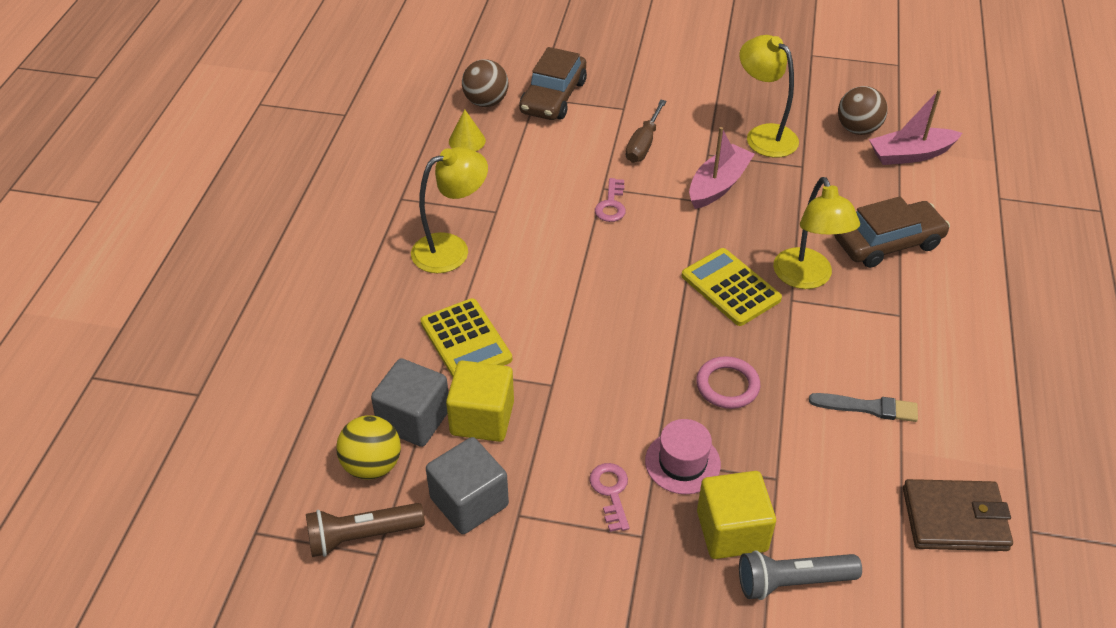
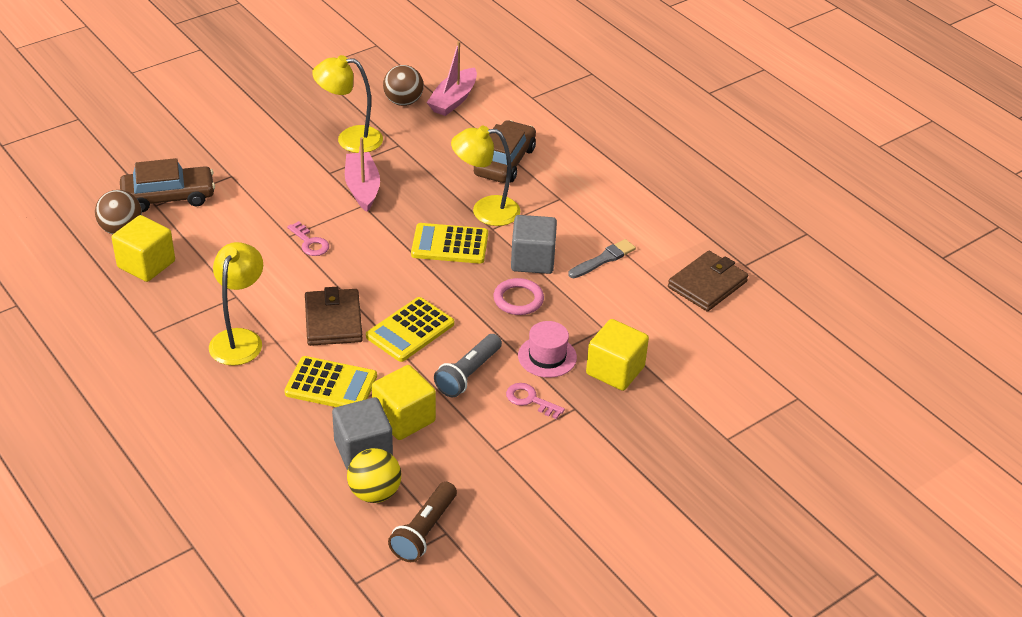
camera: 50 degrees left, 5 degrees down
(467, 141) = (146, 264): yellow cone -> yellow cube
(469, 502) = (460, 465): grey cube -> grey cube (532, 260)
(541, 286) = (333, 321): none -> brown wallet
(553, 97) = (168, 197): brown car -> brown car turned 75 degrees counterclockwise
(592, 342) = (410, 330): none -> yellow calculator
(643, 144) = (278, 191): brown screwdriver -> none
(792, 582) = (673, 371): grey flashlight -> grey flashlight (468, 374)
(806, 278) = (485, 211): yellow lamp -> yellow lamp turned 150 degrees clockwise

